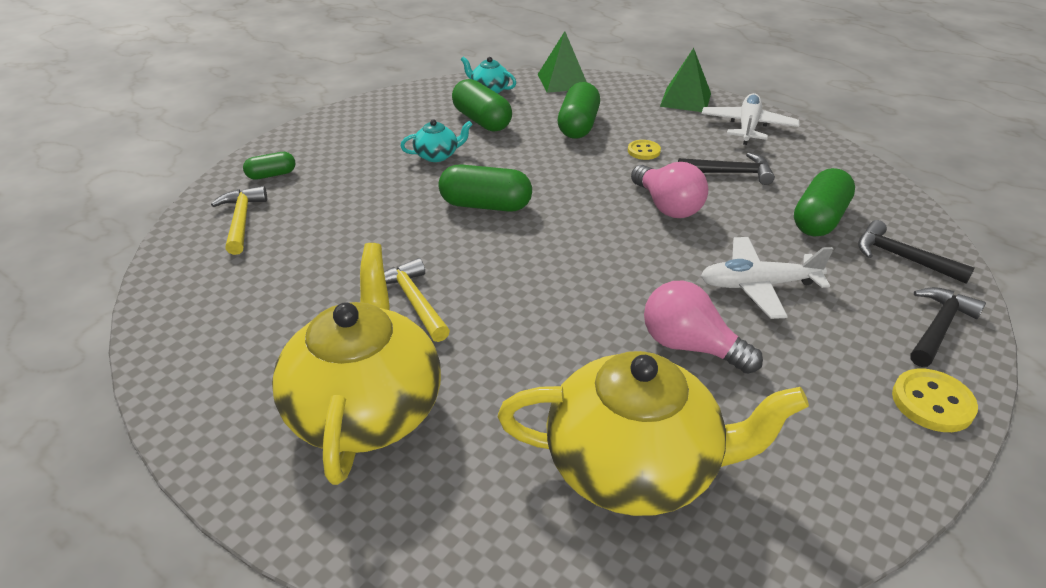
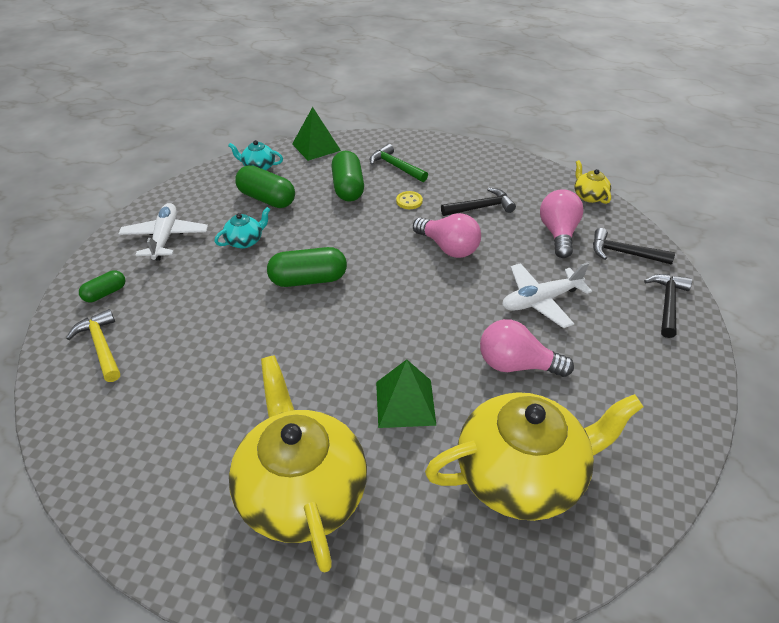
camera: 20 degrees left, 5 degrees up
(414, 301) = (293, 384): yellow hammer -> none
(646, 114) = (396, 166): none -> green hammer
(685, 99) = (420, 146): green pyramid -> green pyramid (405, 403)
(747, 127) = (476, 163): white plane -> white plane (165, 238)
(819, 219) = (558, 234): green capsule -> pink light bulb
(883, 187) = (589, 196): none -> yellow teapot
(932, 402) = (686, 364): yellow button -> none

